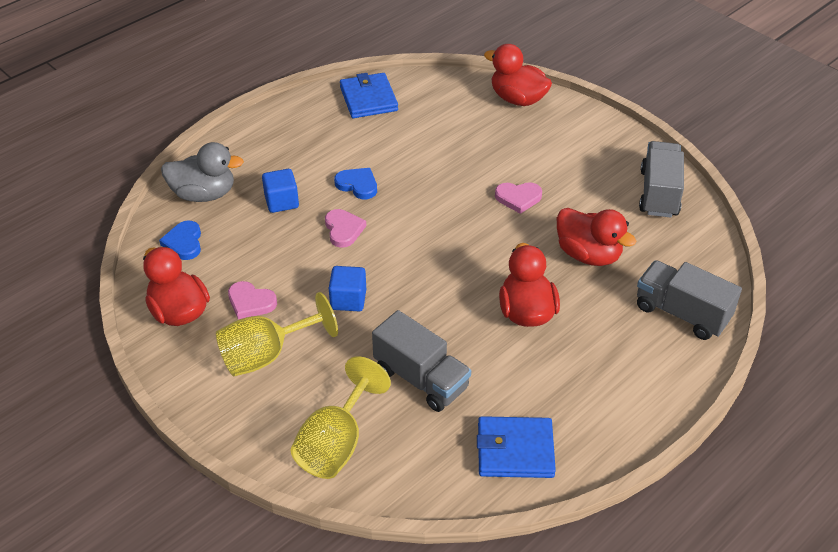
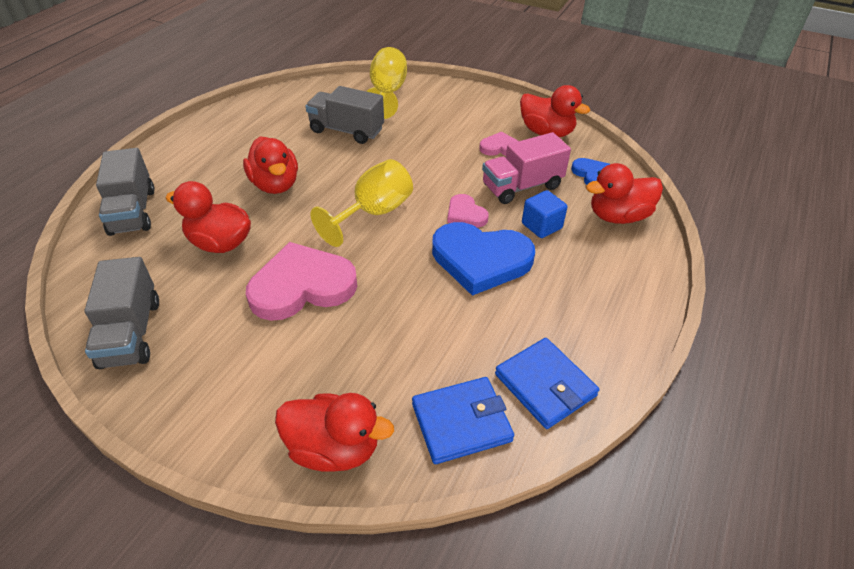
camera: 160 degrees right, 0 degrees up
(204, 194) = (618, 216): grey duck -> red duck
(266, 246) = (522, 186): none -> pink truck
(266, 355) = (463, 122): yellow goblet -> yellow goblet (373, 213)
(348, 299) = (427, 164): blue cube -> none
(357, 185) = (480, 260): blue heart -> blue heart, size x2.00
(515, 450) = (270, 110): blue wallet -> blue wallet (461, 422)
(518, 198) = (302, 286): pink heart -> pink heart, size x2.00
(681, 313) = (133, 211): grey truck -> grey truck turned 60 degrees clockwise

